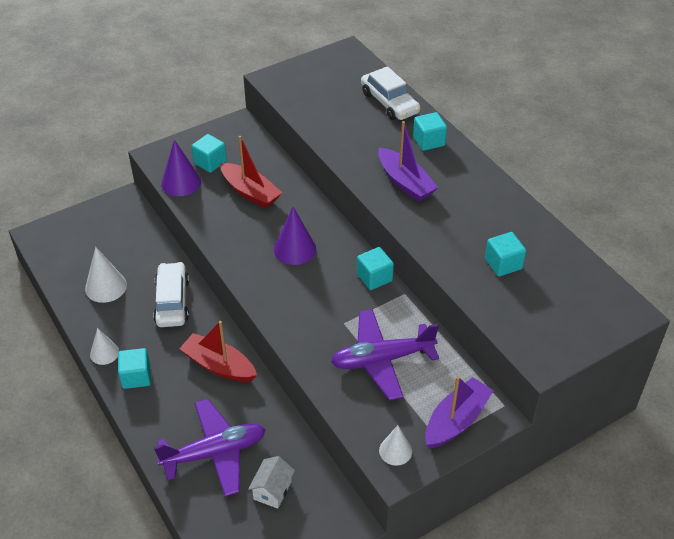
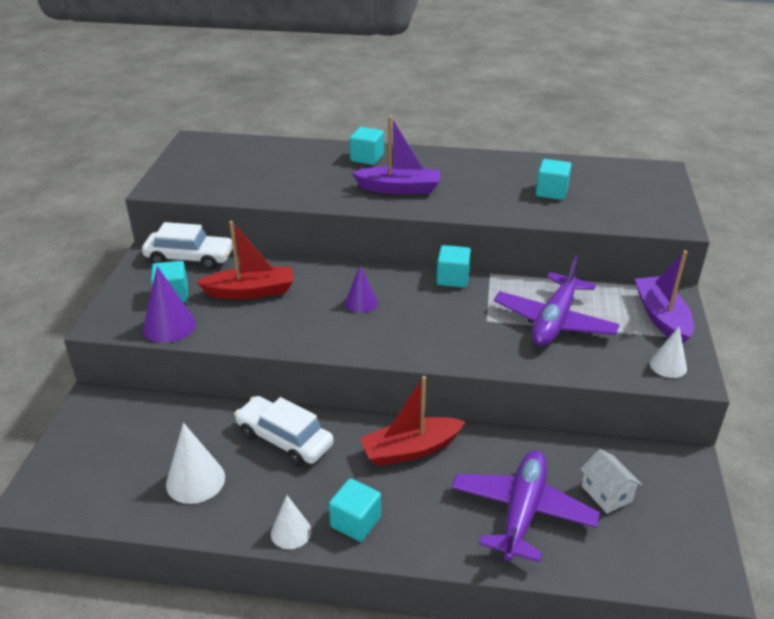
camera: 50 degrees left, 10 degrees down
(295, 249) = (361, 302): purple cone -> purple cone, size x0.66
(389, 103) = (293, 152): white car -> white car (189, 258)

